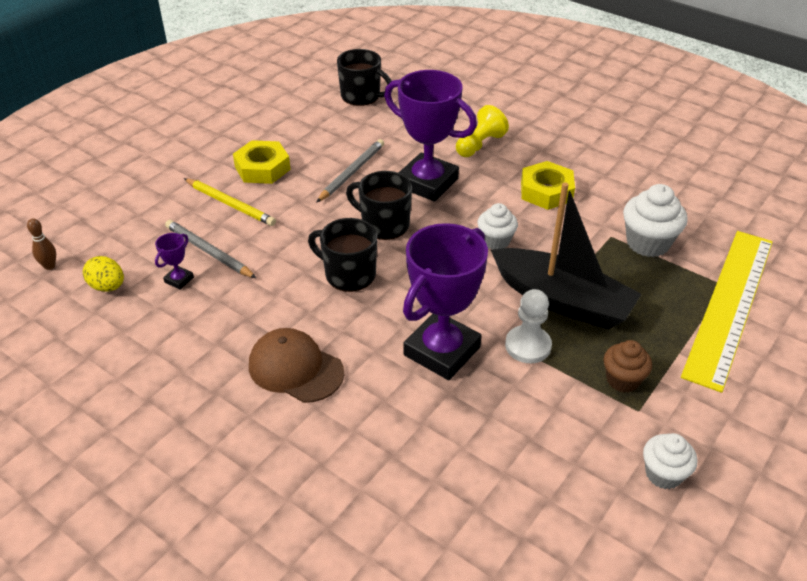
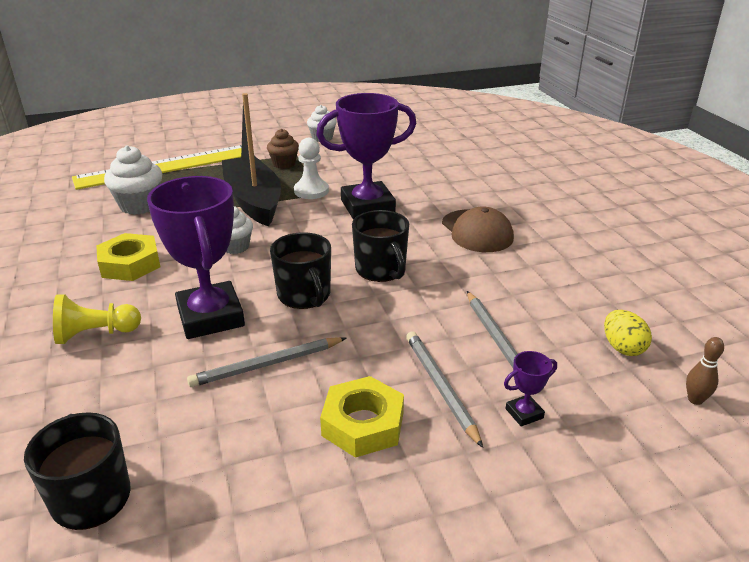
camera: 145 degrees left, 10 degrees down
(179, 280) = (542, 325): purple trophy -> purple trophy (524, 413)
(230, 204) = (441, 387): yellow pencil -> grey pencil

